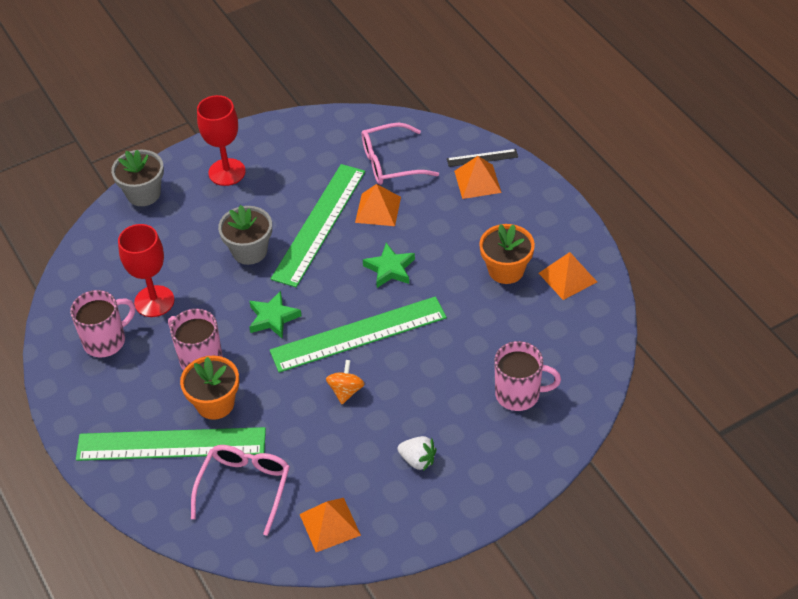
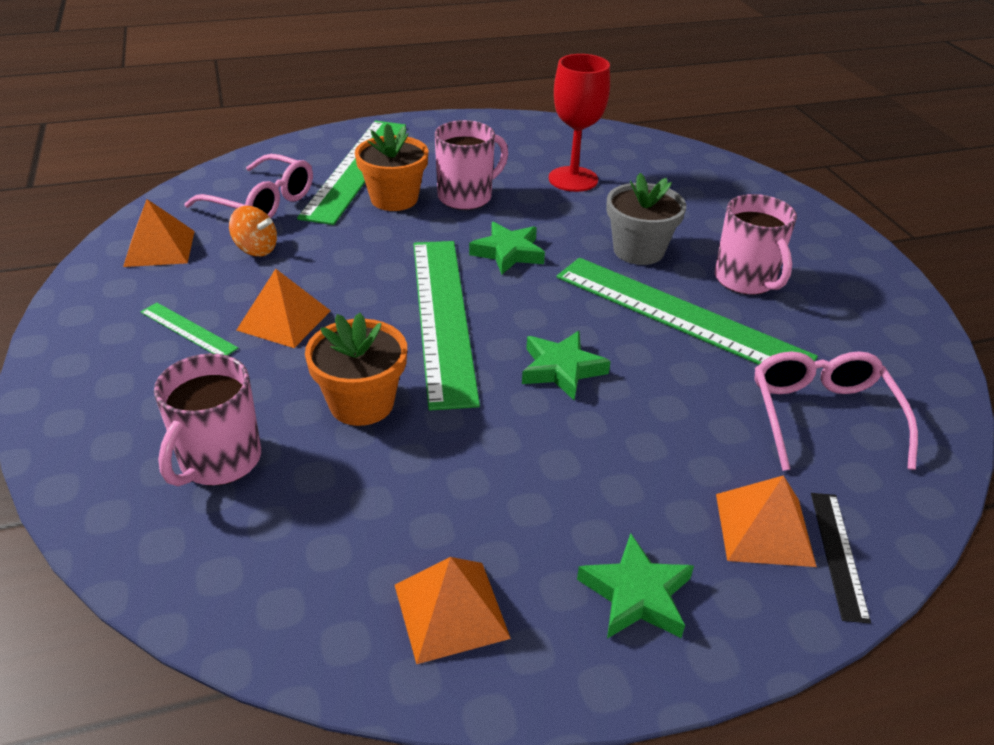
camera: 100 degrees right, 10 degrees down
(106, 341) = (525, 148): pink mug -> pink mug (745, 280)
(143, 194) = (762, 189): grey flower pot -> none
(227, 172) = (802, 252): red goblet -> none
(346, 391) = (349, 290): orange spinning top -> orange spinning top (256, 249)
(378, 209) = (702, 380): orange pyramid -> orange pyramid (284, 320)
(418, 460) = (188, 330): white strawberry -> green ruler
(506, 270) = (507, 514): orange flower pot -> orange flower pot (361, 403)
(532, 219) = (636, 594): none -> green star

